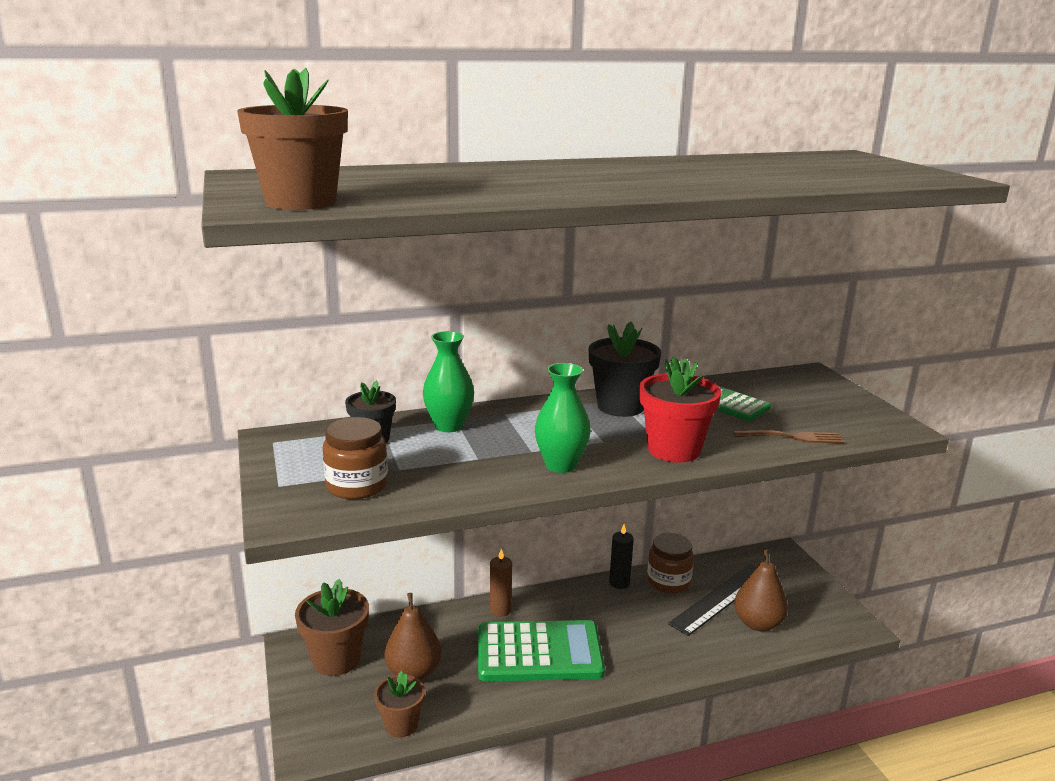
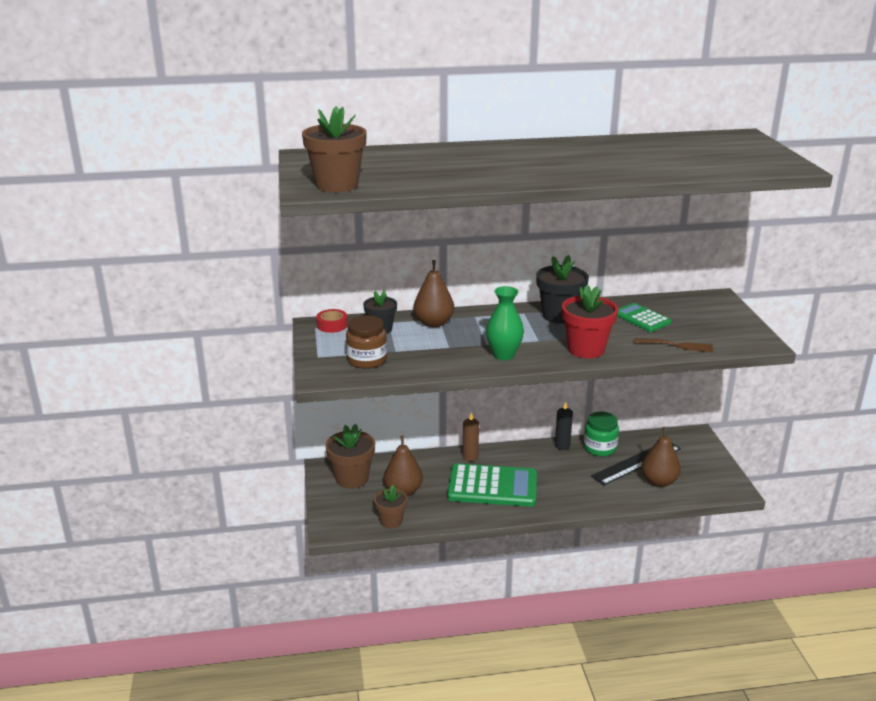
camera: 10 degrees right, 5 degrees up
(298, 437) = (332, 325): none -> red tape
(449, 426) = (434, 323): green vase -> brown pear
(668, 582) = (600, 448): brown jar -> green jar

